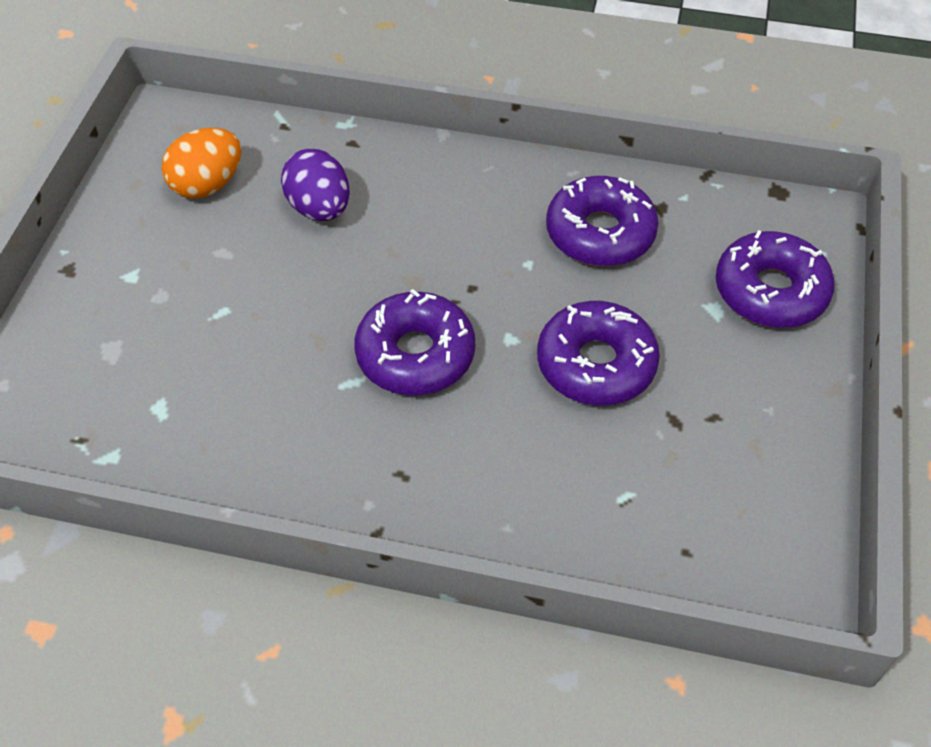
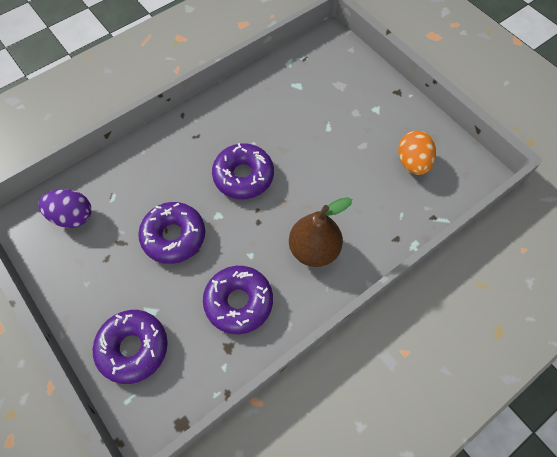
camera: 130 degrees right, 10 degrees up
(319, 208) = (359, 195): purple egg -> purple egg (72, 216)
(451, 207) = (314, 249): none -> brown pear

